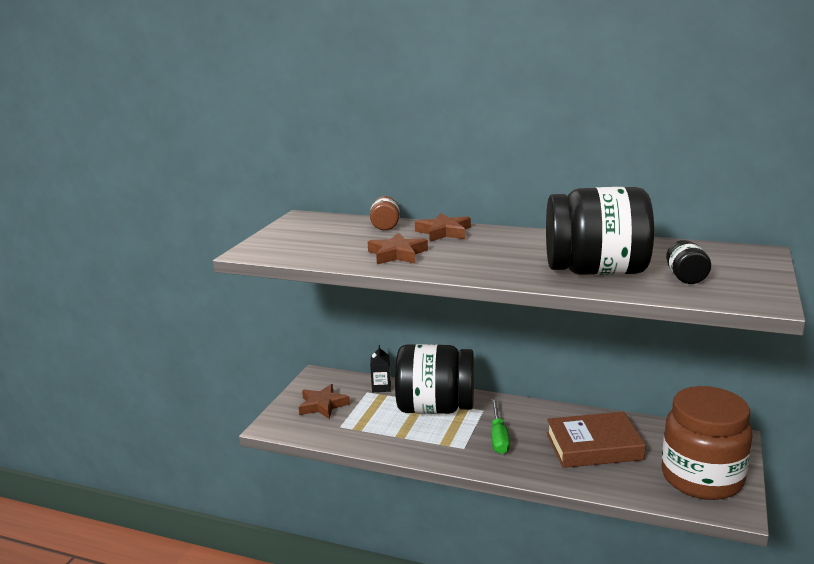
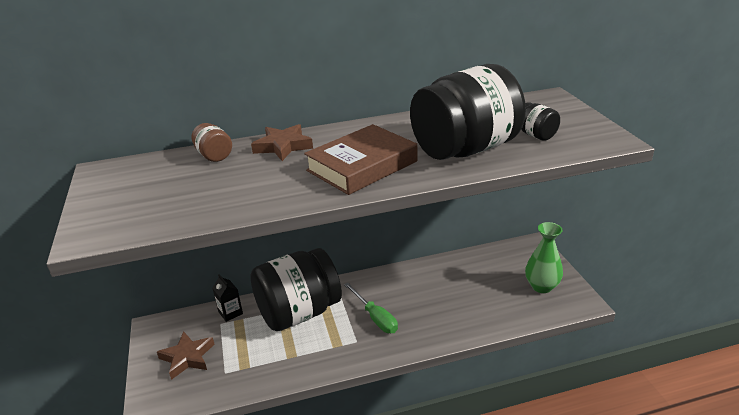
camera: 35 degrees left, 10 degrees up
(397, 254) = (267, 186): brown star -> none
(594, 446) = (451, 293): brown book -> brown book (362, 166)
(702, 478) = (541, 286): brown jar -> green vase

